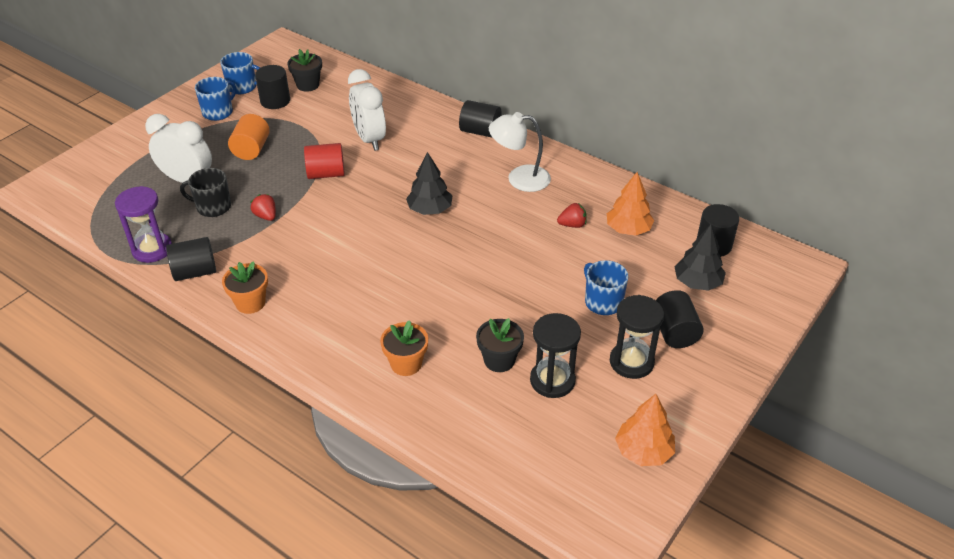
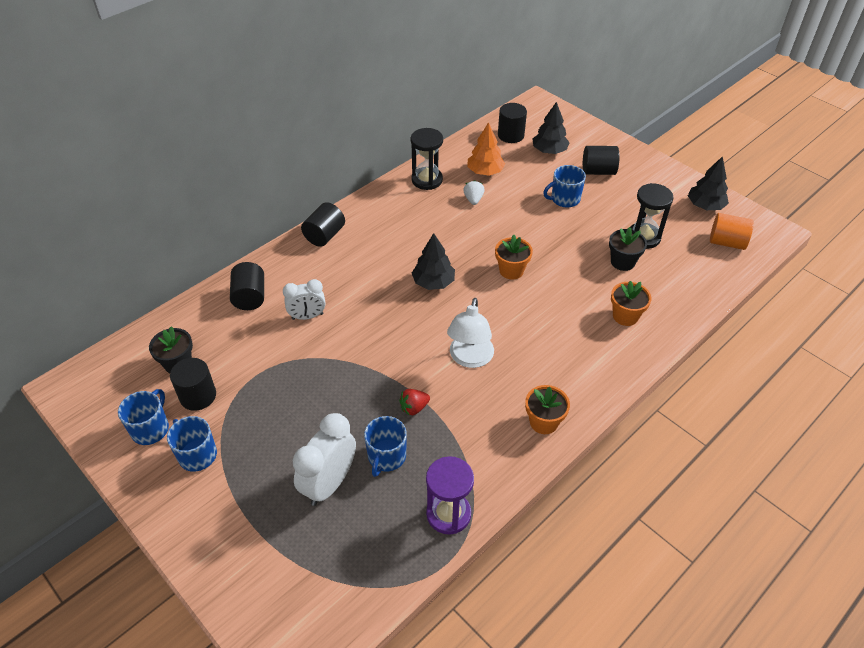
camera: 80 degrees left, 5 degrees up
(195, 272) = (492, 470): black cylinder -> black cylinder (250, 297)
(213, 207) = (386, 456): black mug -> blue mug
(251, 149) = (289, 420): orange cylinder -> orange cylinder (726, 242)
(326, 174) = (356, 355): red cylinder -> none
(369, 139) = (307, 316): white clock -> white clock, size x0.65
(461, 264) = (511, 270): none -> orange flower pot
(519, 178) = (404, 220): white lamp -> white lamp (469, 358)
(572, 225) = (473, 199): red strawberry -> white strawberry
(631, 362) = (626, 196): black hourglass -> black hourglass (427, 180)
(643, 451) = (705, 206): orange tree -> black tree

